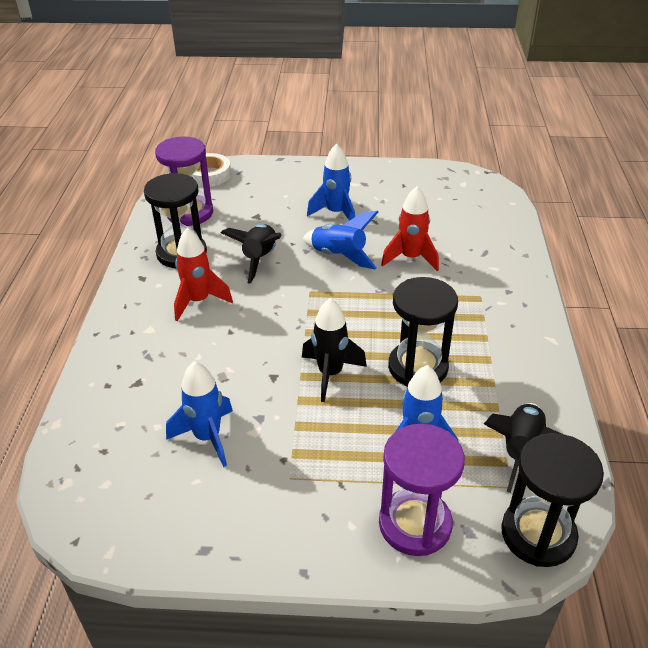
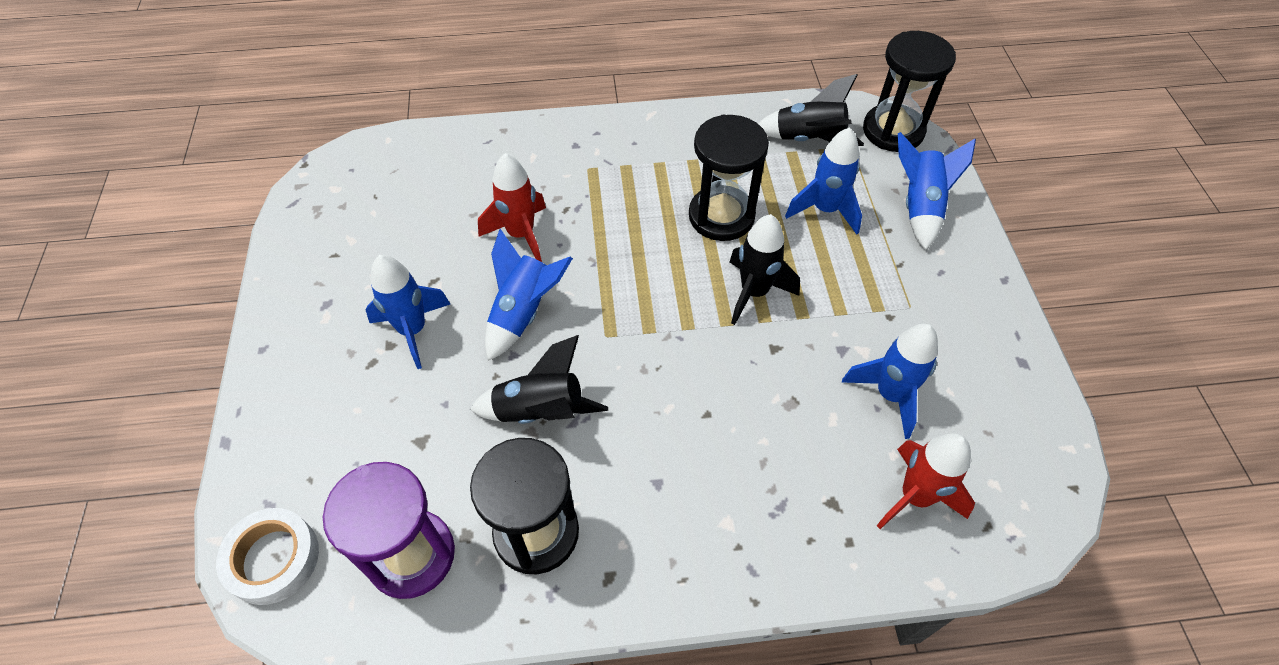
camera: 100 degrees left, 15 degrees up
(198, 301) = (652, 471): red rocket -> red rocket (915, 496)
(415, 524) = (919, 207): purple hourglass -> blue rocket

